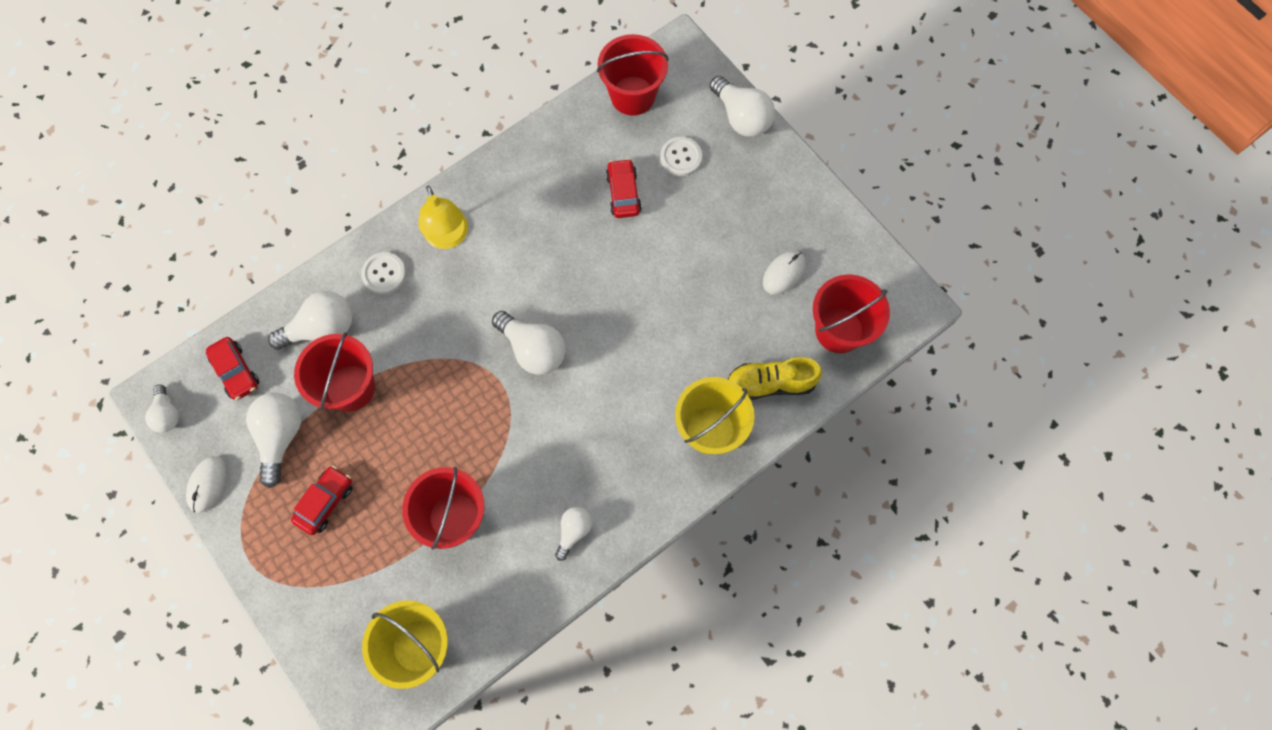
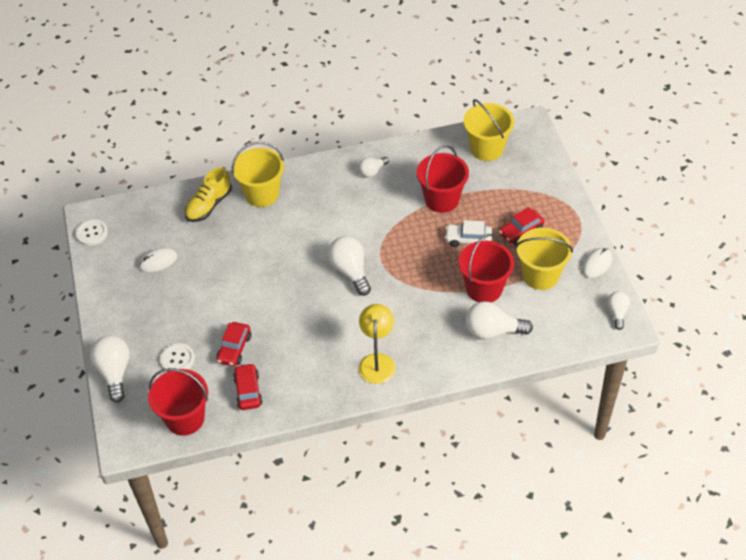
camera: 155 degrees left, 20 degrees down
(236, 371) = (562, 324): red car -> red car (248, 391)
(281, 436) = (540, 275): white light bulb -> yellow bucket
(384, 274) = (435, 352): white button -> white button (91, 233)
(395, 459) = (468, 239): none -> white car
(771, 383) = (209, 205): yellow shoe -> yellow shoe turned 105 degrees clockwise
(839, 330) = (146, 219): red bucket -> none

